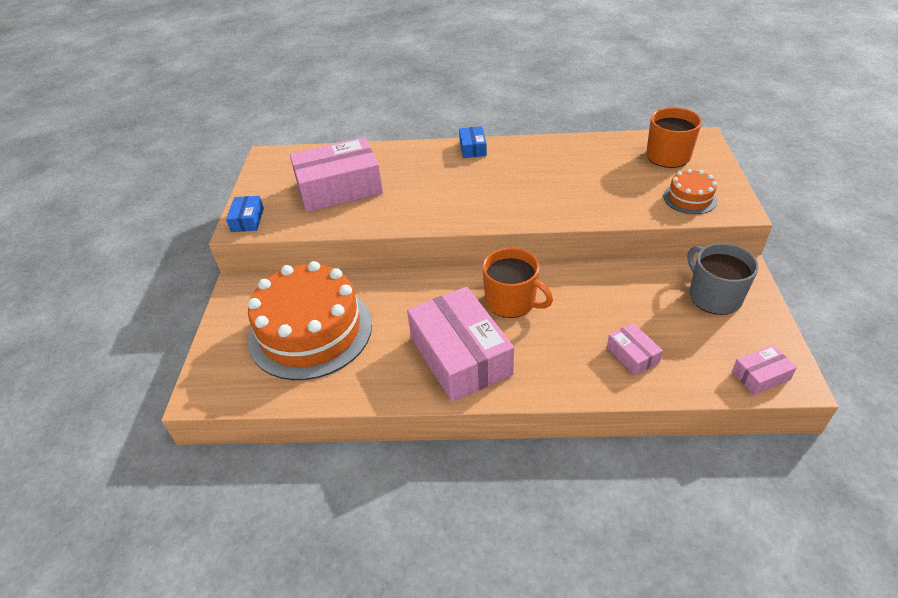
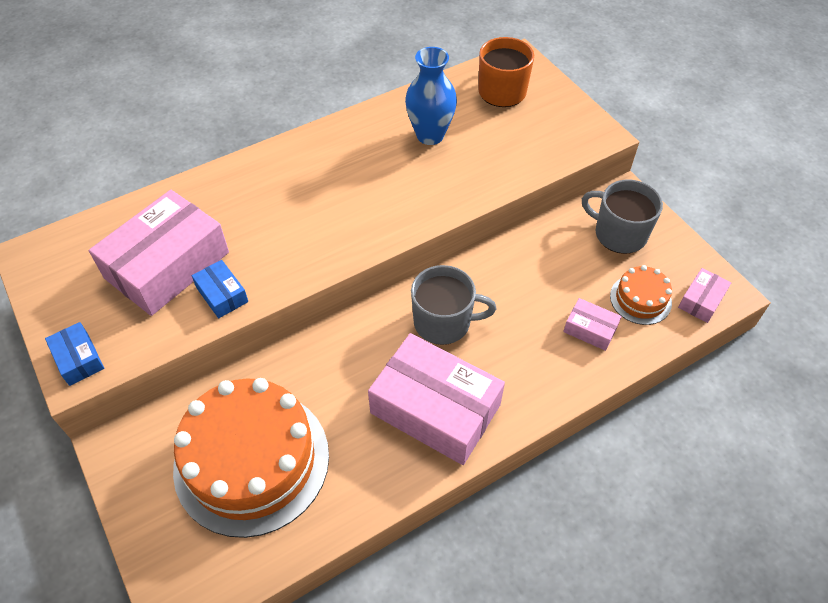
camera: 35 degrees left, 10 degrees up
(473, 148) = (291, 150): blue box -> blue box (222, 294)
(511, 301) = (443, 322): orange mug -> grey mug
(584, 168) = (430, 135): none -> blue vase
(690, 198) = (553, 137): orange cake -> orange cake (640, 299)

